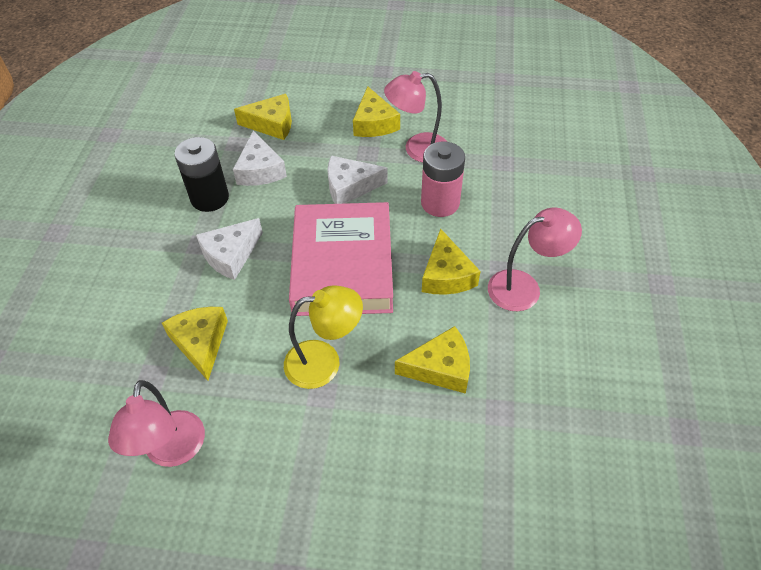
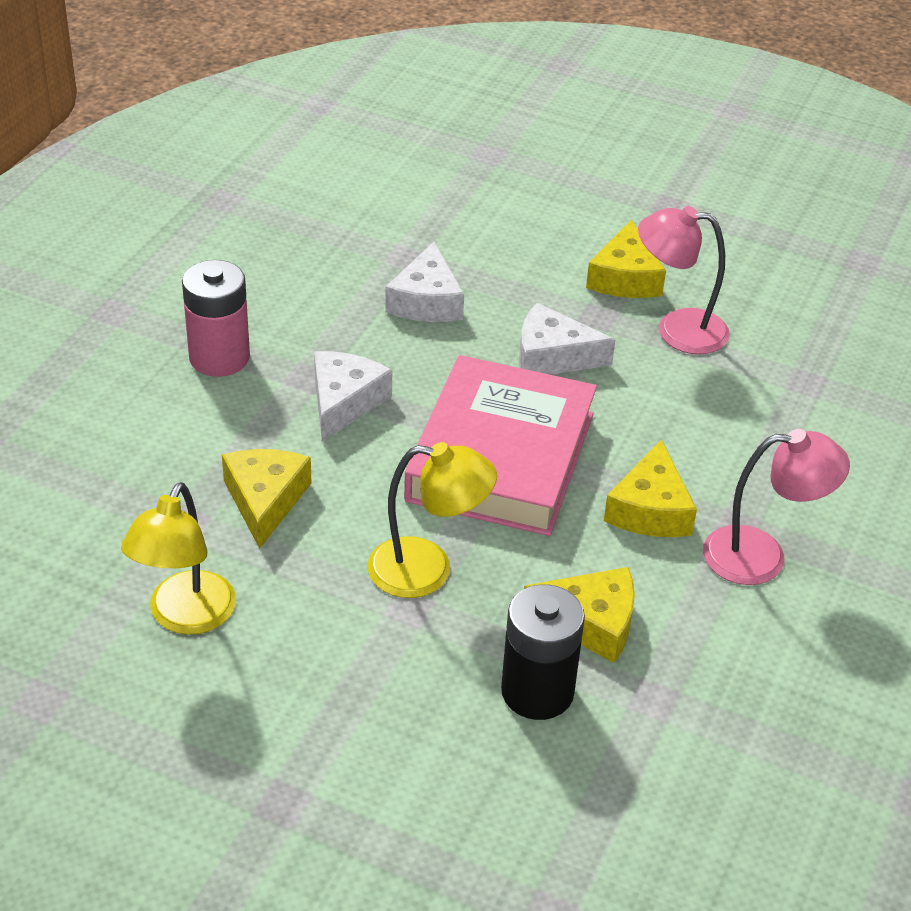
camera: 15 degrees right, 10 degrees down
(172, 451) = (185, 617): pink lamp -> yellow lamp
(210, 198) = (340, 320): black battery -> black battery (537, 691)
(230, 255) = (344, 402): white cheese -> white cheese turned 135 degrees clockwise
(272, 124) = (467, 242): yellow cheese -> none
(440, 203) = (681, 412): pink battery -> pink battery (219, 357)

